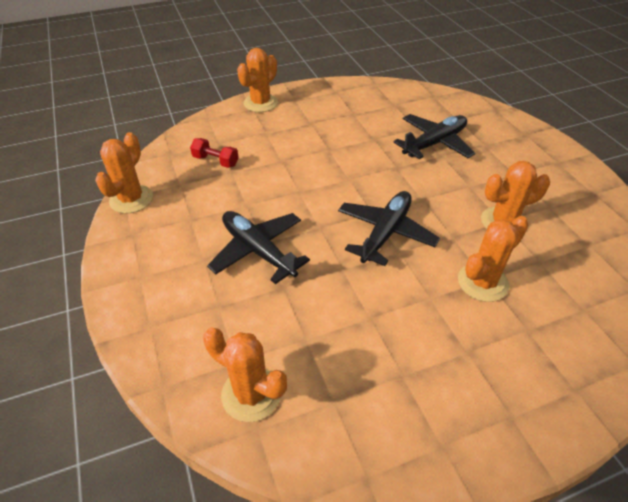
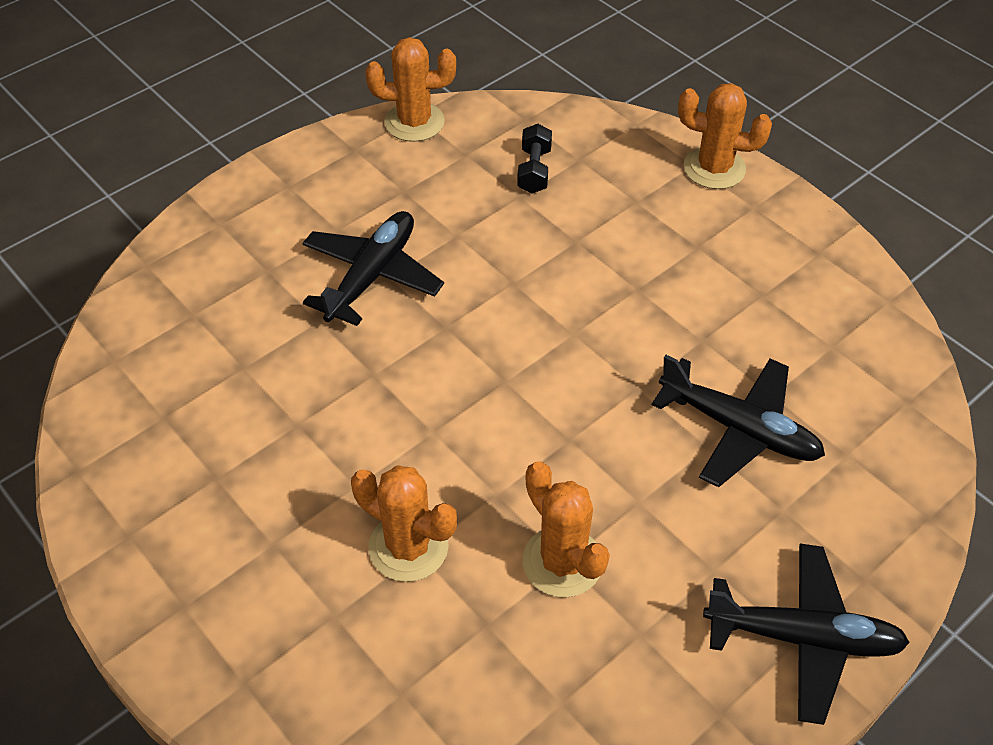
camera: 70 degrees right, 5 degrees up
(215, 161) = (534, 170): red dumbbell -> black dumbbell
(251, 394) = (154, 340): orange cactus -> none
(385, 233) = (466, 406): black plane -> black plane (803, 638)

